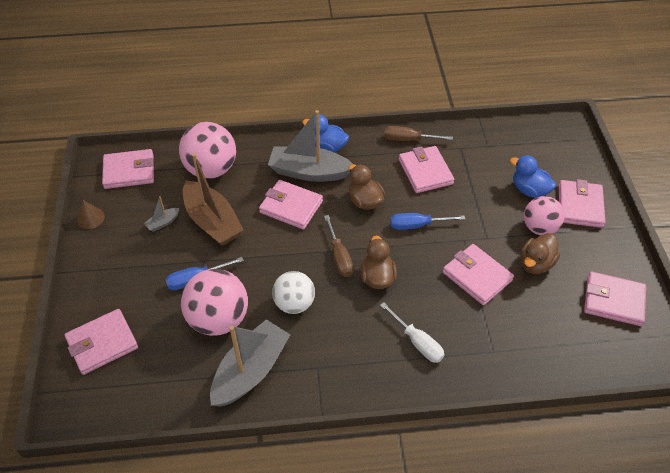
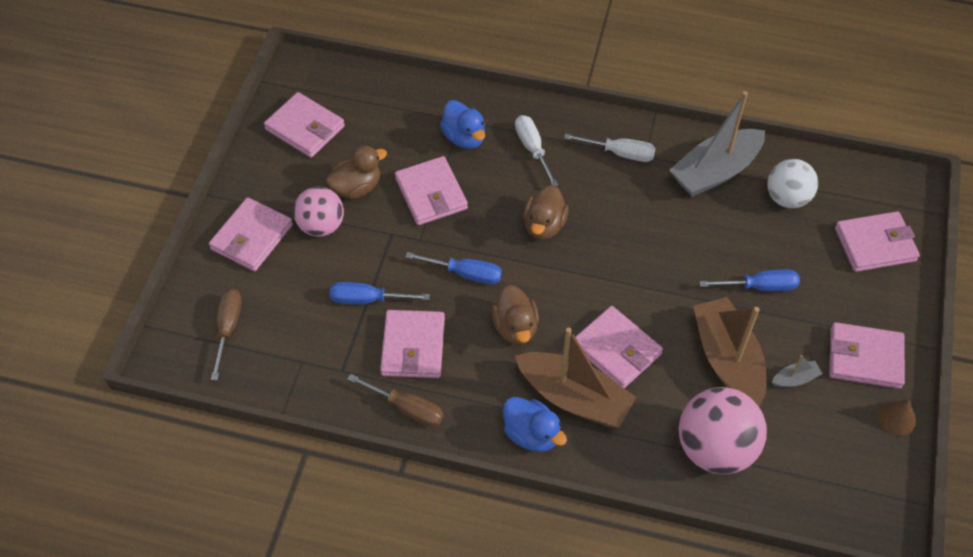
camera: 160 degrees left, 5 degrees up
(129, 171) = (840, 485): pink wallet -> pink wallet (864, 358)
(218, 319) = (740, 233): pink ball -> none
(294, 303) = (650, 225): white ball -> white ball (787, 198)
(309, 172) = (574, 398): grey boat -> brown boat
(339, 257) = (578, 262): brown screwdriver -> brown screwdriver (228, 328)
(339, 362) = (620, 153): none -> white screwdriver
(473, 190) = (367, 299): none -> blue screwdriver
(529, 190) = (296, 277): blue duck -> blue duck (464, 138)

